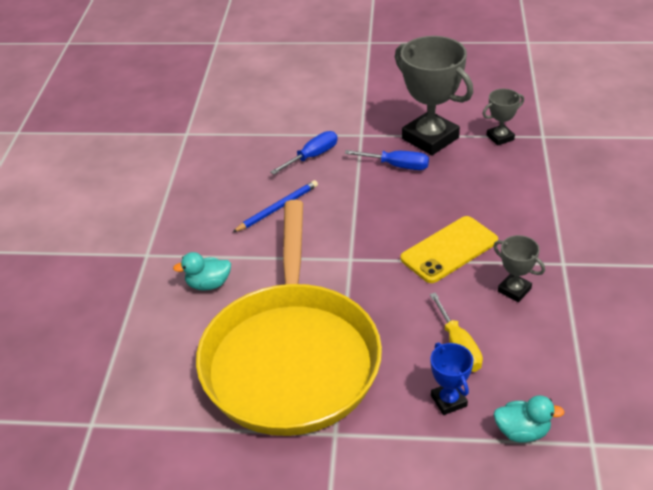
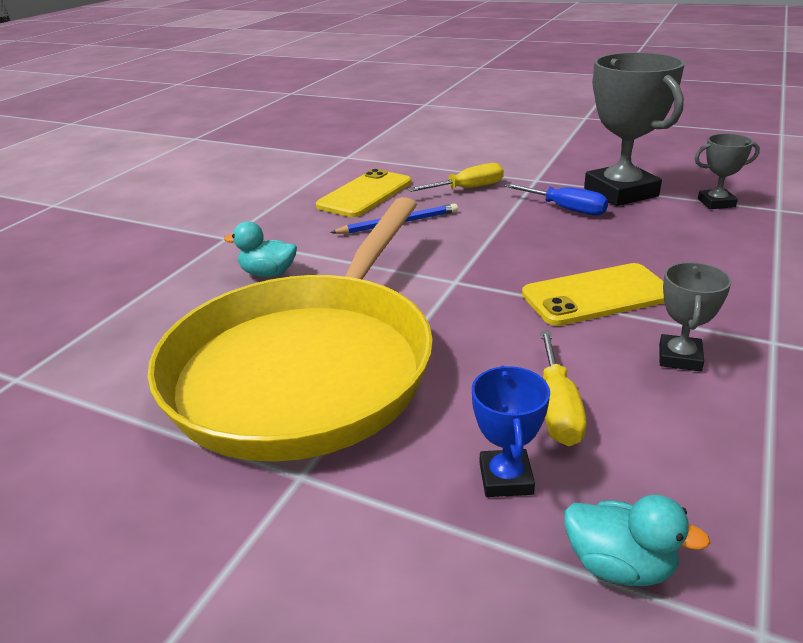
camera: 20 degrees right, 10 degrees down
(231, 179) = (365, 194): none -> yellow phone
(312, 156) = (467, 189): blue screwdriver -> yellow screwdriver
(514, 290) = (679, 357): grey trophy -> grey trophy turned 45 degrees clockwise

